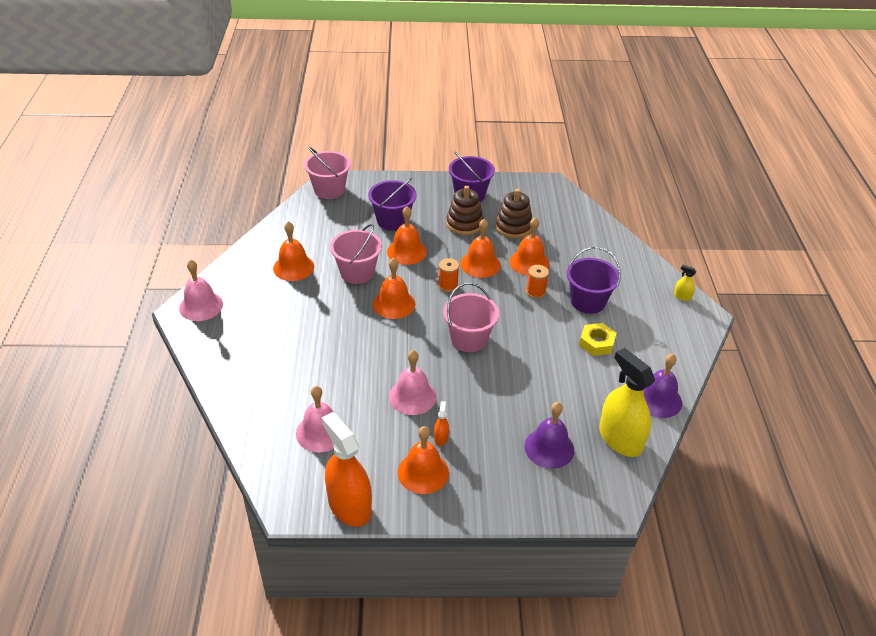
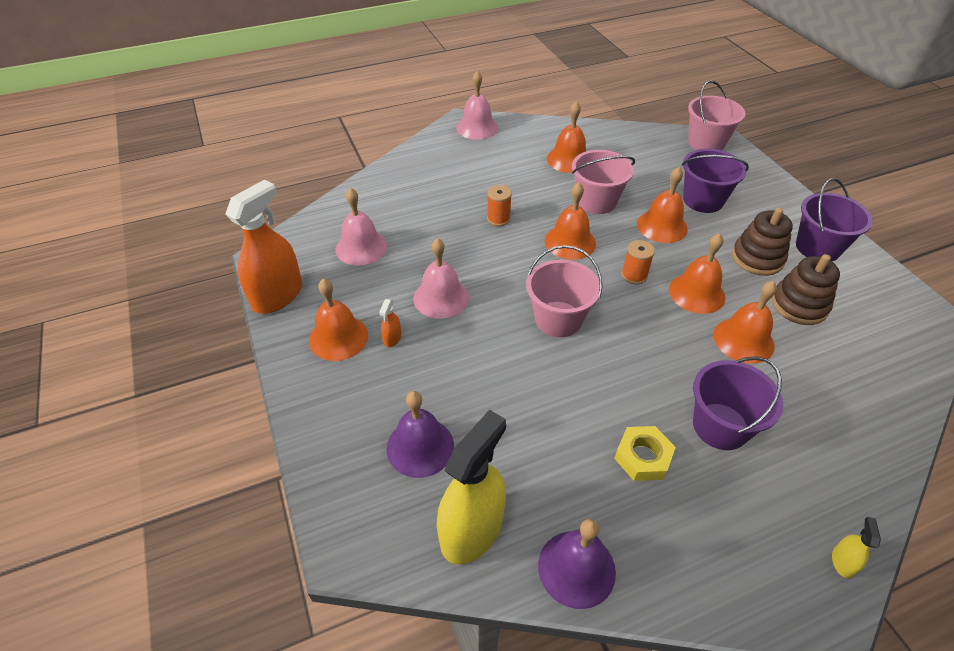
camera: 70 degrees right, 5 degrees up
(441, 438) = (392, 338): orange spray bottle -> orange spray bottle turned 120 degrees clockwise
(535, 292) = (691, 361): orange spool -> orange spool (498, 219)

